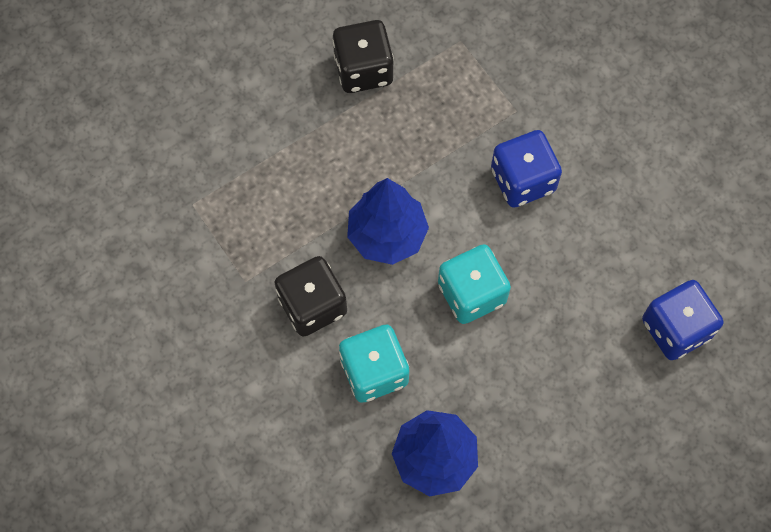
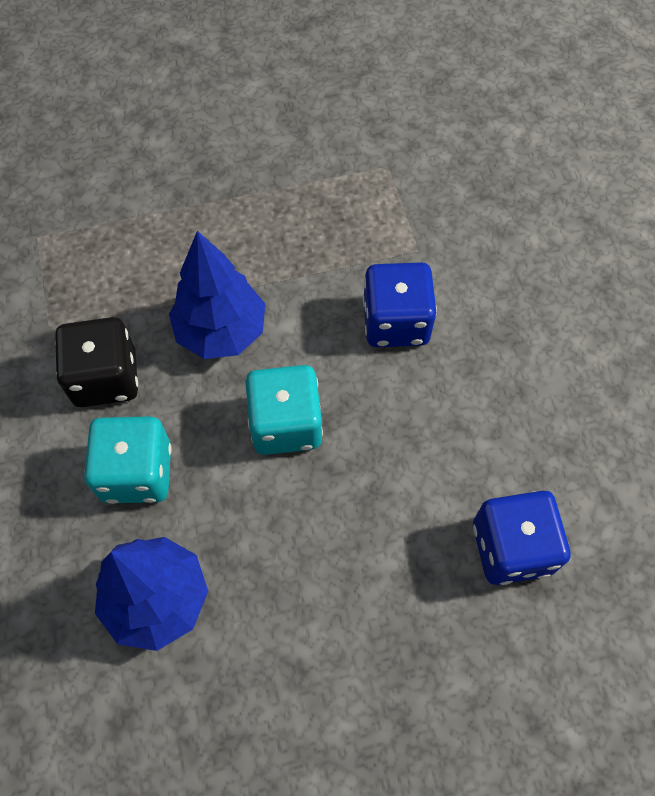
camera: 20 degrees right, 5 degrees down
(363, 70) = (274, 163): black dice -> none

